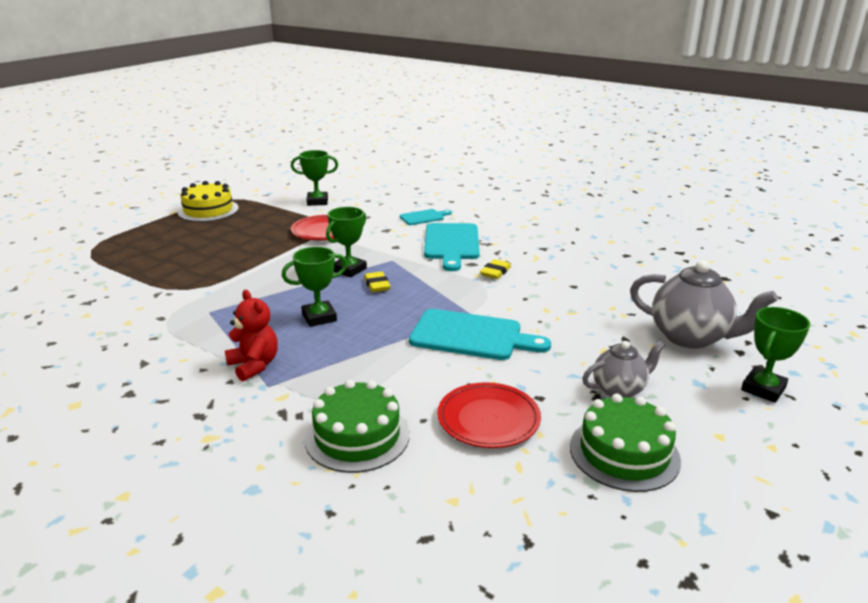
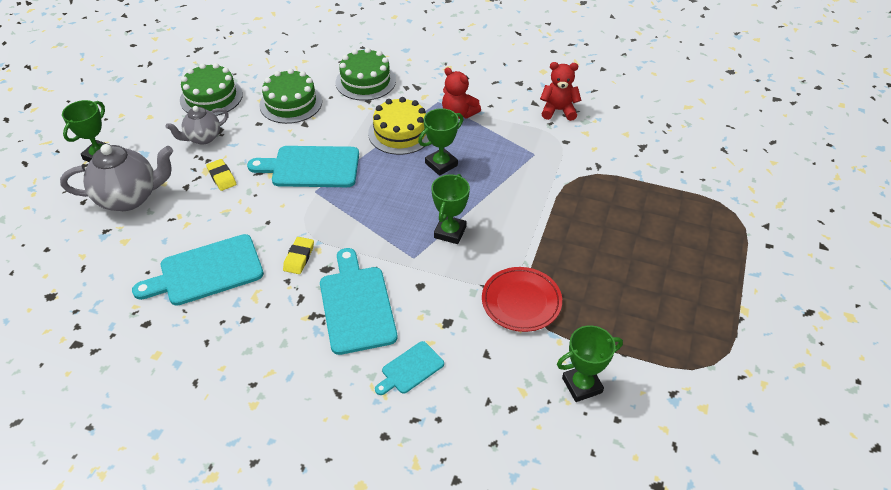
camera: 165 degrees right, 20 degrees up
(126, 349) = (558, 110): none -> red teddy bear
(208, 210) = (705, 324): yellow cake -> yellow cake (400, 132)
(377, 285) = (412, 214): yellow eraser -> yellow eraser (222, 177)
(488, 419) = (291, 103): red plate -> green cake
(582, 274) = (206, 271): none -> turquoise cutting board
(690, 337) = (130, 198): grey teapot -> grey teapot turned 150 degrees clockwise

